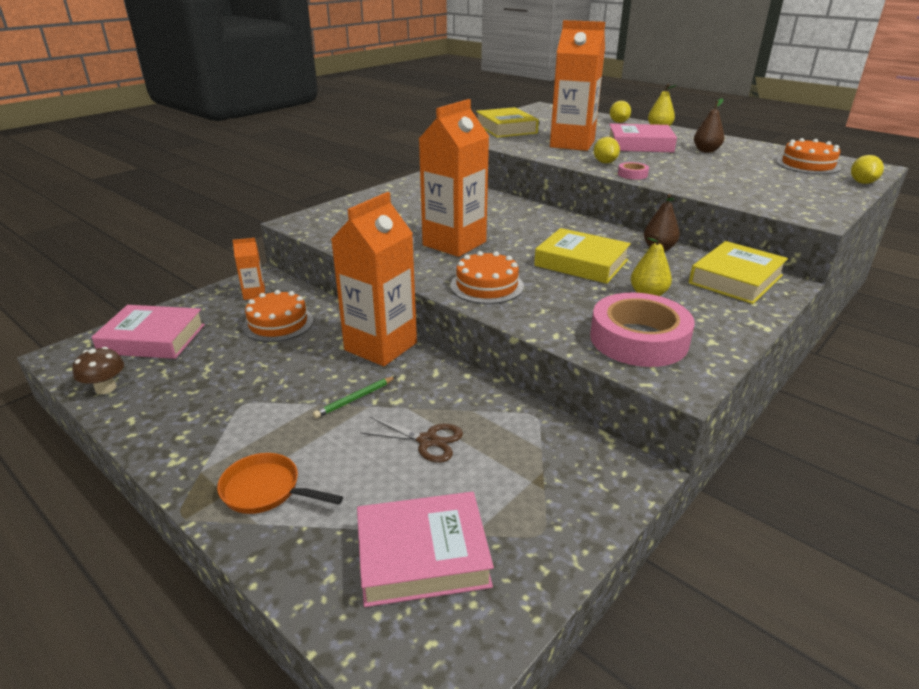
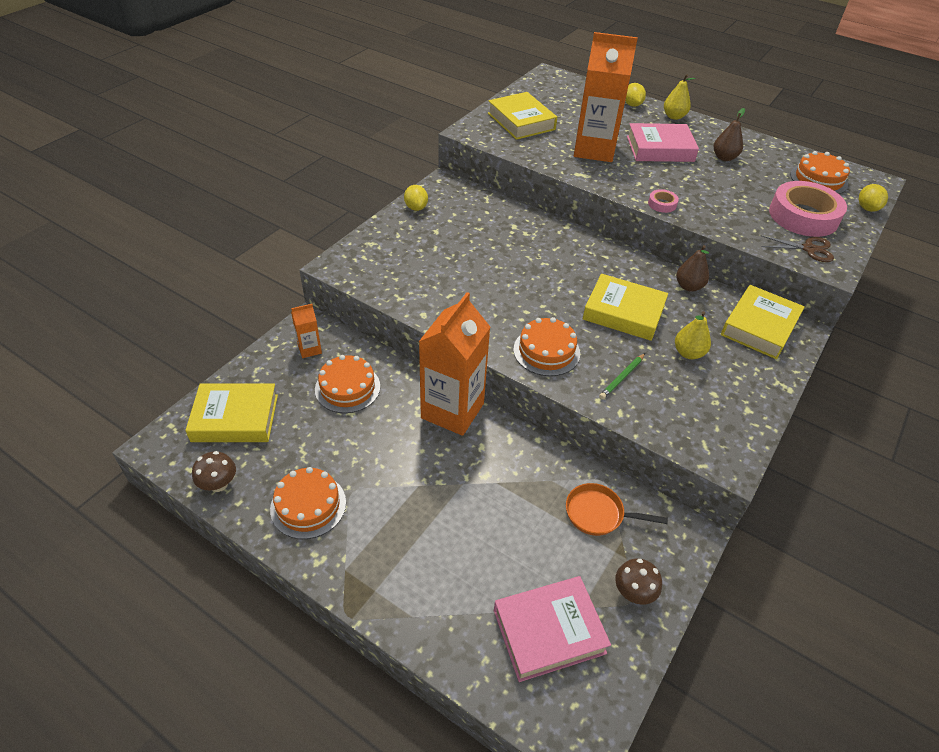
camera: 10 degrees left, 15 degrees up
(153, 339) = (235, 418): pink book -> yellow book
(189, 412) = (308, 505): none -> orange cake
(266, 490) = (407, 583): orange pan -> orange pan (598, 514)
(355, 399) = (448, 477): green pencil -> green pencil (622, 378)
(427, 441) = (523, 518): brown scissors -> brown scissors (809, 249)
(454, 243) = (501, 291): orange carton -> none
(545, 524) = (633, 592): none -> brown mushroom
(605, 162) = (632, 183): yellow lemon -> yellow lemon (416, 207)
(638, 339) = (689, 412): pink tape -> pink tape (803, 216)

